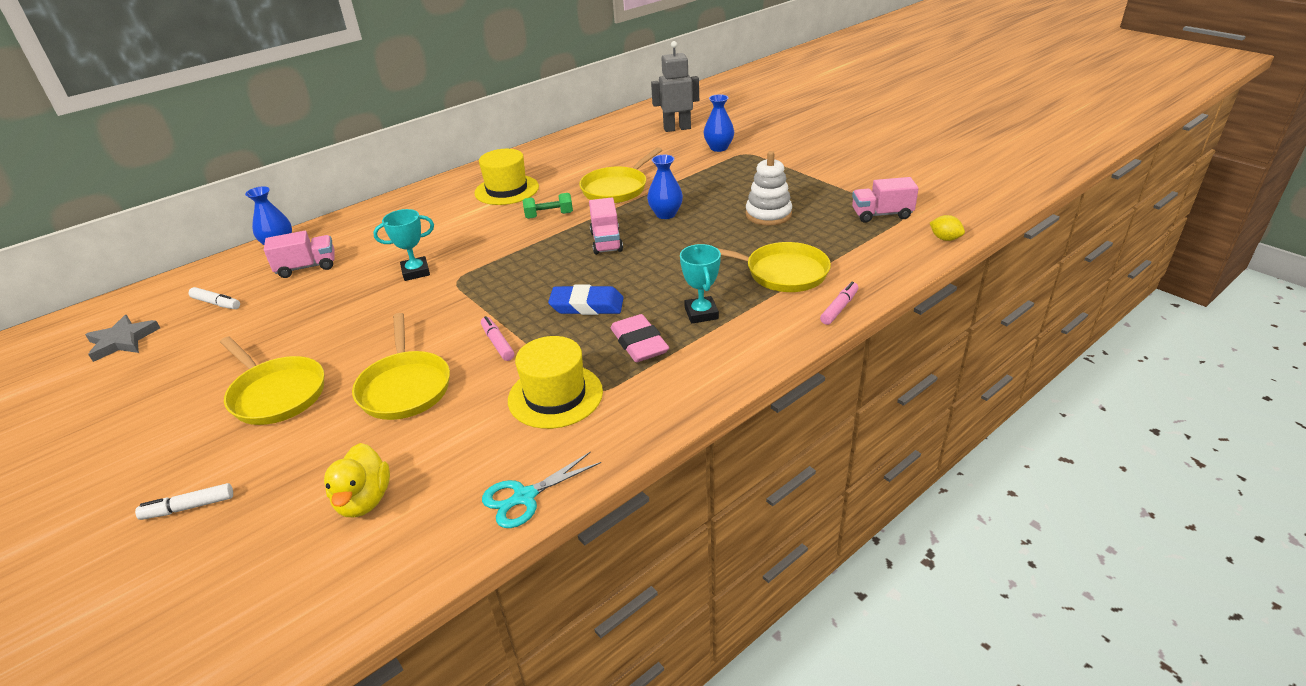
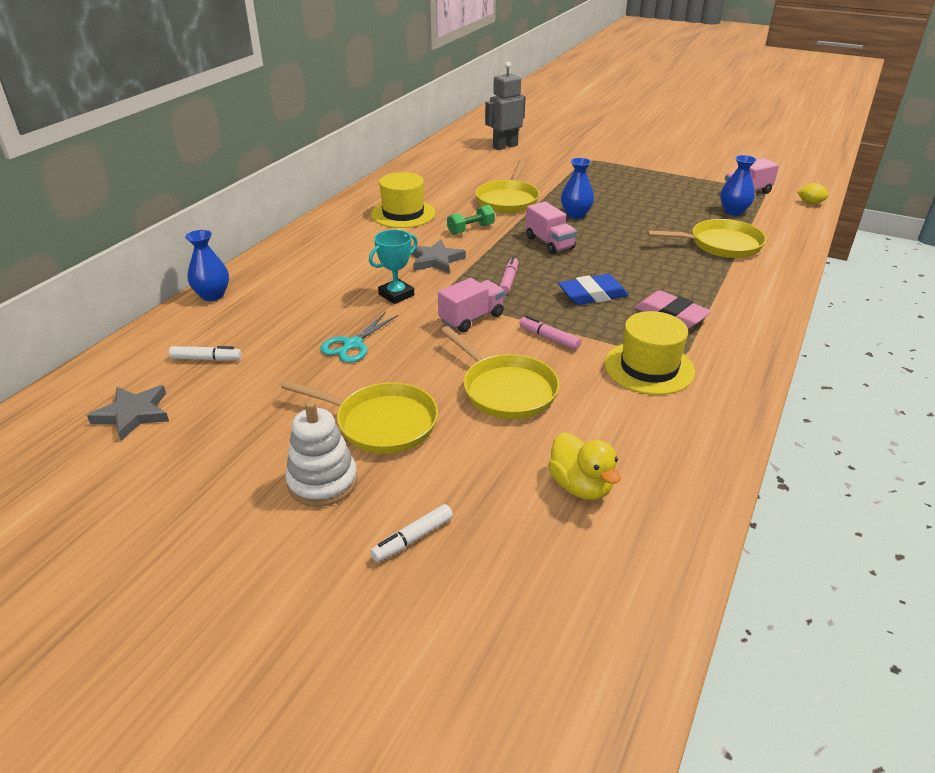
camera: 25 degrees left, 0 degrees up
(307, 267) = (271, 309): pink truck -> pink truck (471, 318)
(485, 242) = (436, 260): none -> grey star
(525, 497) = (715, 447): turquoise scissors -> turquoise scissors (353, 344)
(701, 313) = (694, 284): turquoise trophy -> none
(718, 148) = (560, 158): blue vase -> blue vase (733, 211)
(768, 214) = (661, 204): white stacking toy -> white stacking toy (322, 482)
(839, 308) = (792, 263): pink marker -> pink marker (508, 280)

